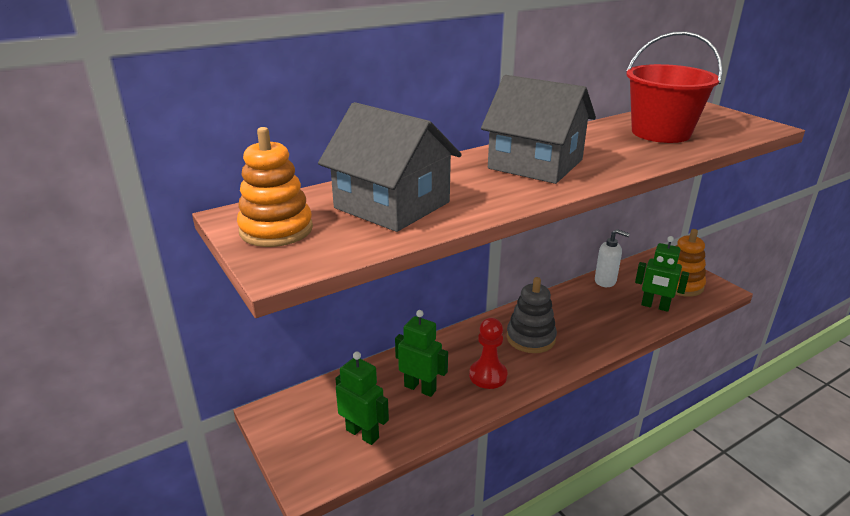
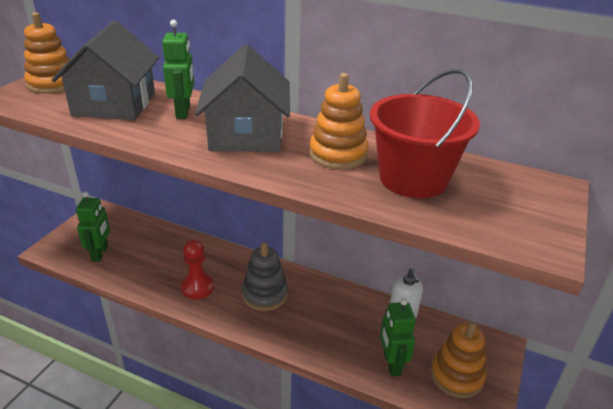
camera: 55 degrees right, 5 degrees up
(420, 388) = (161, 260): green robot -> green robot (183, 112)
(603, 143) = (338, 154): none -> orange stacking toy

